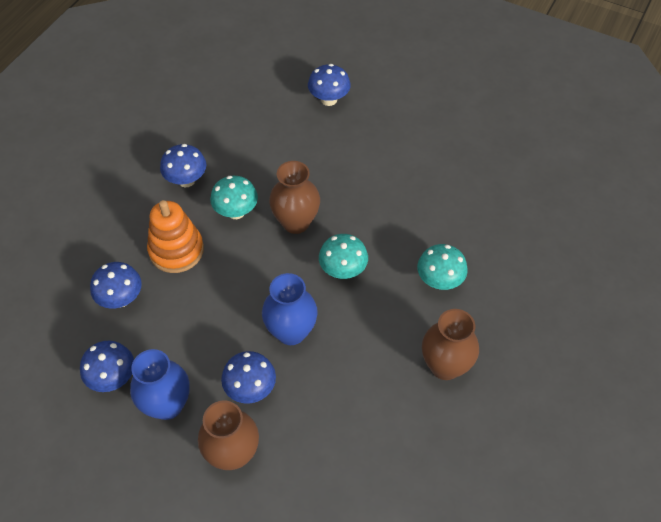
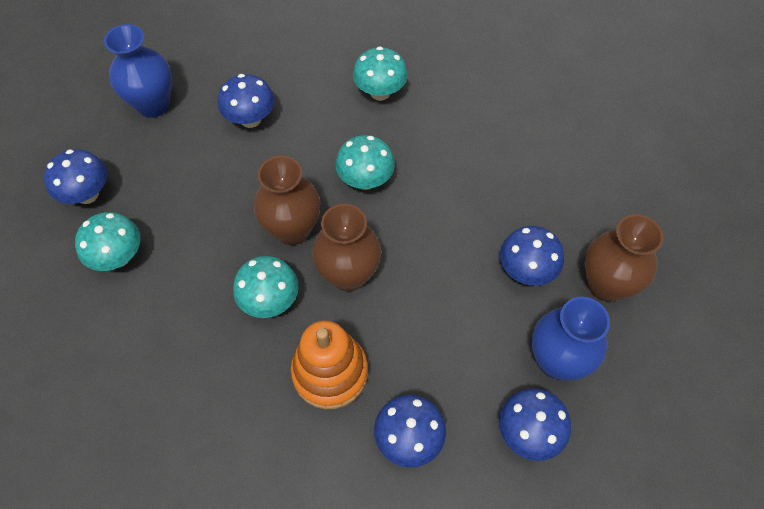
camera: 90 degrees left, 5 degrees up
(186, 180) = (207, 370): blue mushroom -> blue mushroom (250, 119)
(276, 123) = (119, 257): none -> turquoise mushroom
(291, 332) = (449, 231): blue vase -> blue vase (153, 105)
(445, 366) = (482, 93): brown vase -> brown vase (348, 275)

